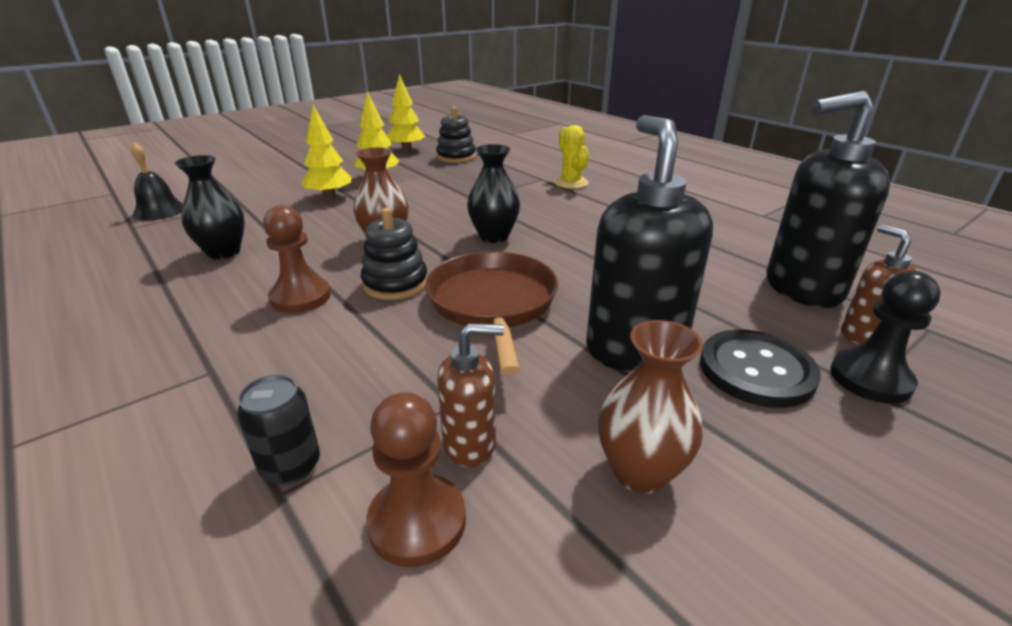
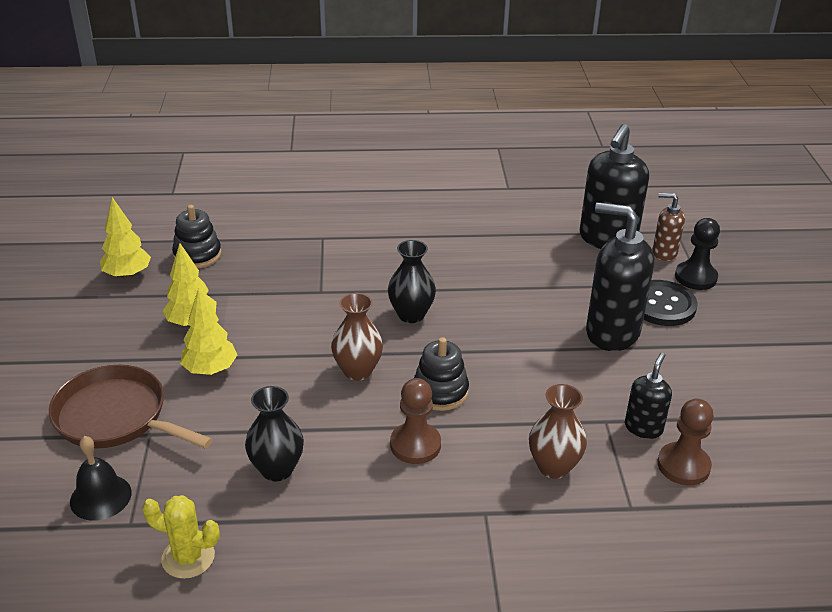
camera: 55 degrees left, 5 degrees up
(291, 466) = (612, 498): black can -> none
(470, 444) = (643, 428): brown soap dispenser -> black soap dispenser
(493, 304) = (513, 360): brown pan -> brown pan (116, 417)
(570, 183) = (350, 229): yellow cactus -> yellow cactus (188, 557)
(640, 471) = (701, 383): brown vase -> brown vase (553, 467)

